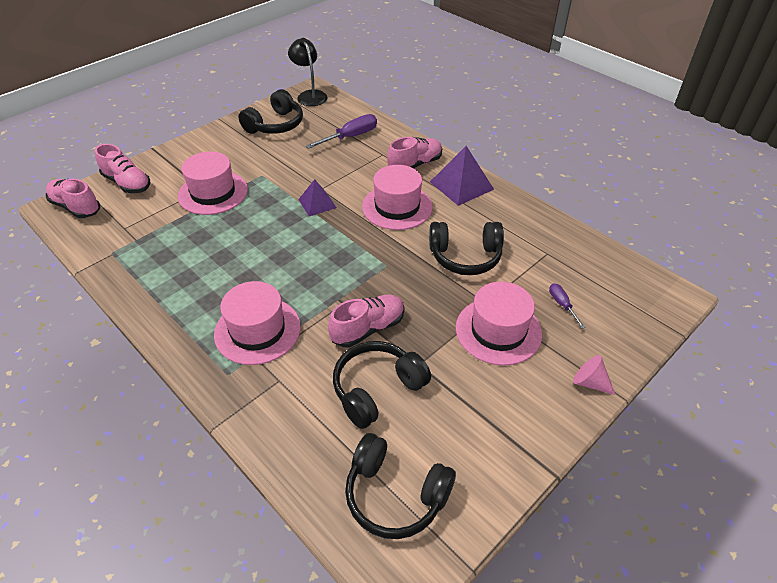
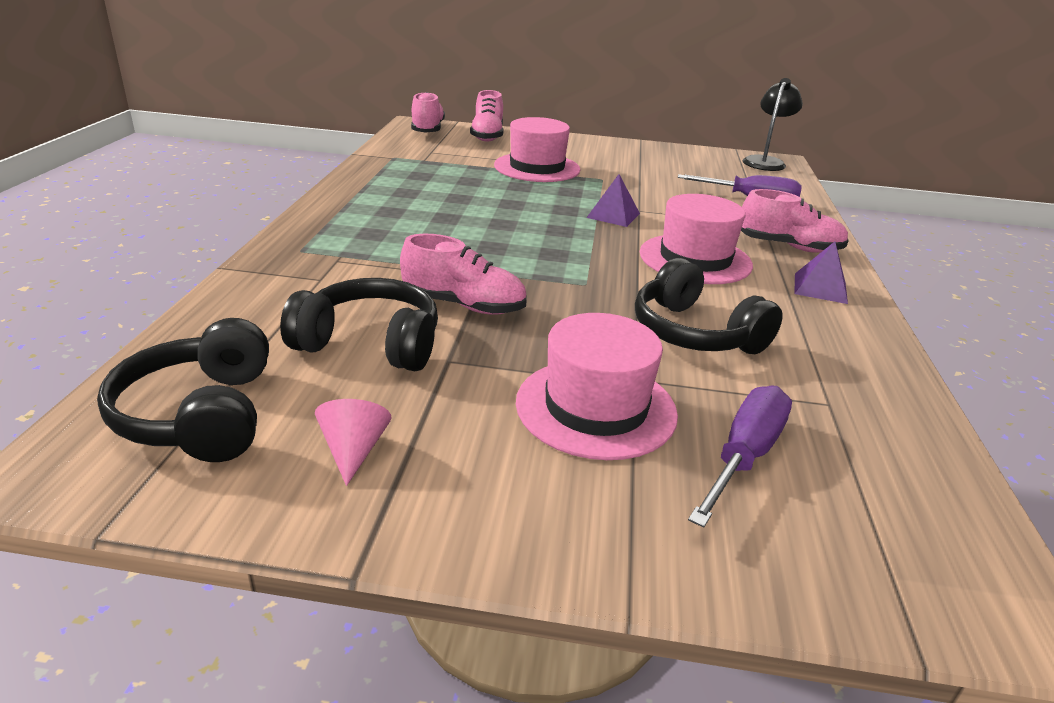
camera: 50 degrees right, 15 degrees down
(257, 330) = (379, 245): pink hat -> none
(275, 125) = (685, 161): black headphones -> none
(461, 185) = (820, 288): purple pyramid -> purple pyramid, size x0.62
(562, 305) = (744, 456): purple screwdriver -> purple screwdriver, size x1.82
(589, 382) = (612, 550): pink cone -> pink cone (353, 450)

